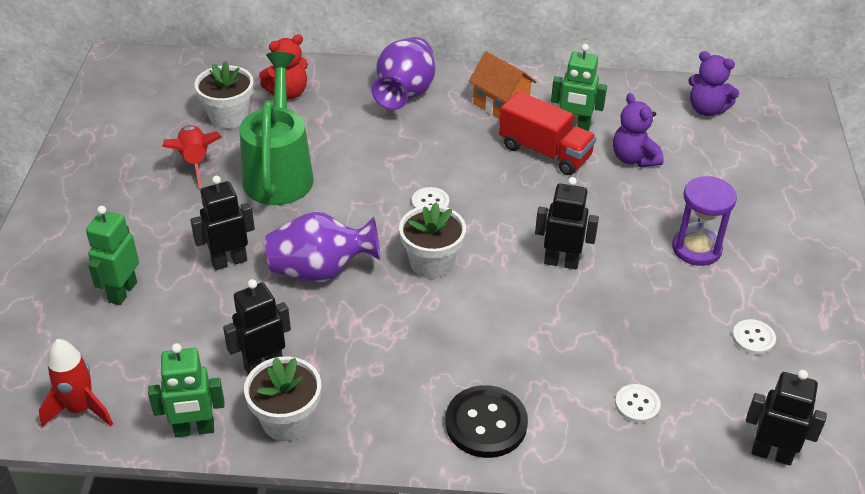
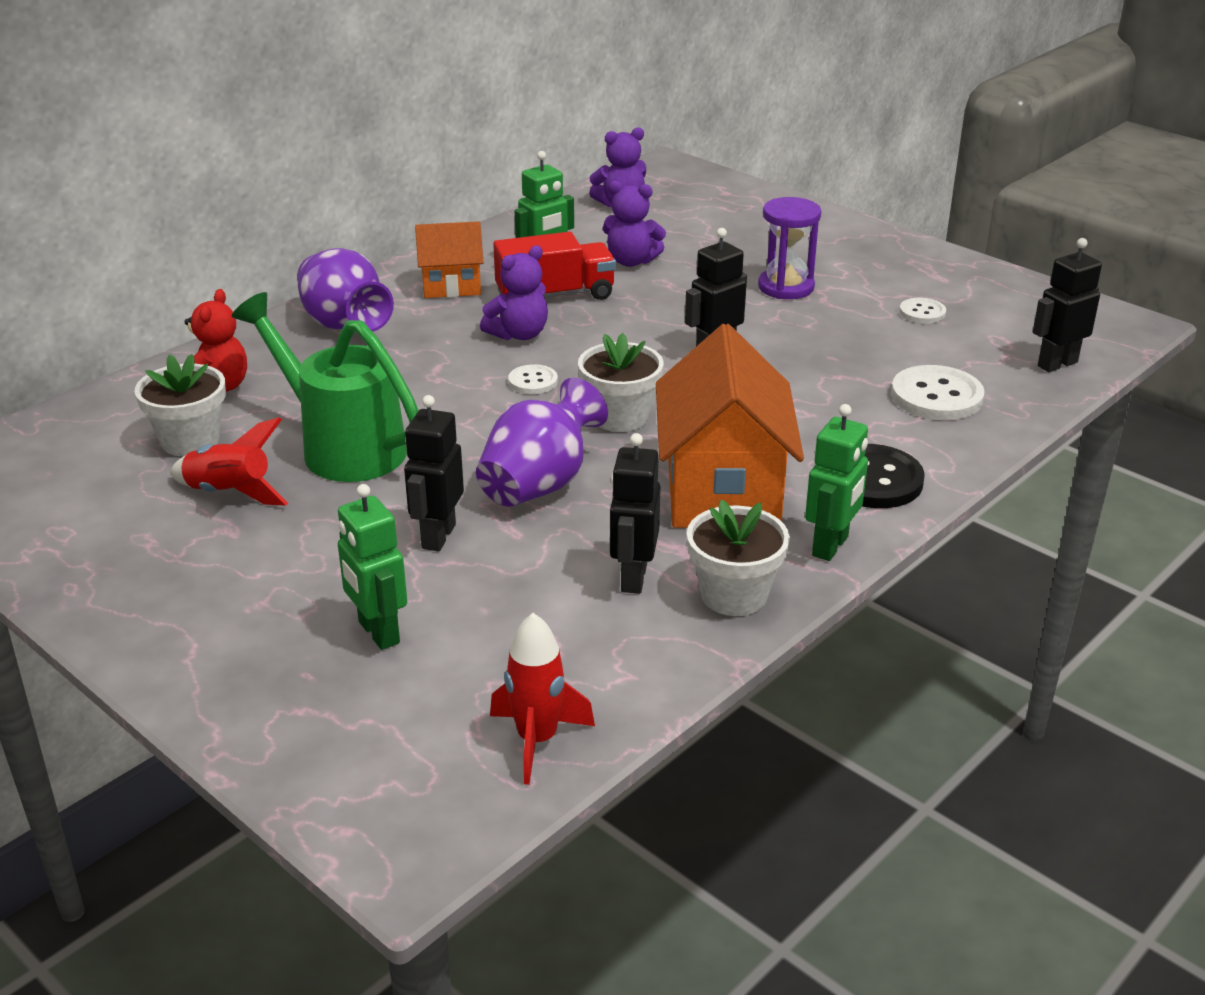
camera: 50 degrees left, 10 degrees down
(194, 429) = (674, 664): green robot -> green robot (831, 546)
(395, 356) = (723, 492): none -> orange house
(478, 165) = (519, 334): none -> purple teddy bear
(637, 404) = (936, 396): white button -> white button, size x1.80

